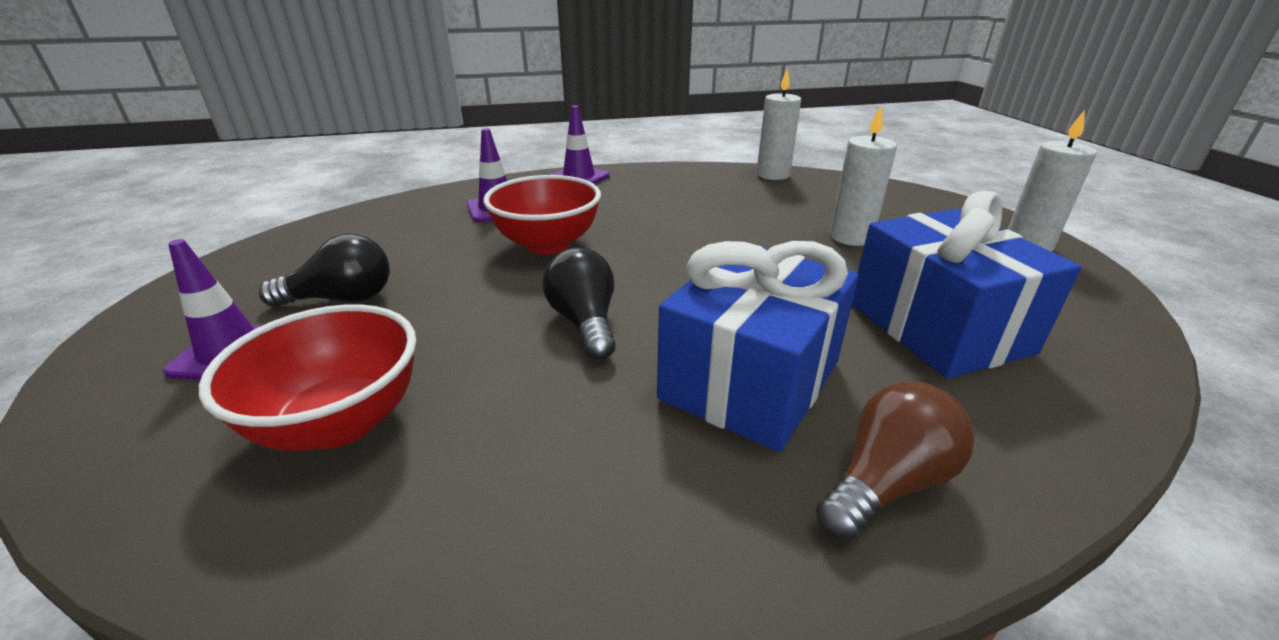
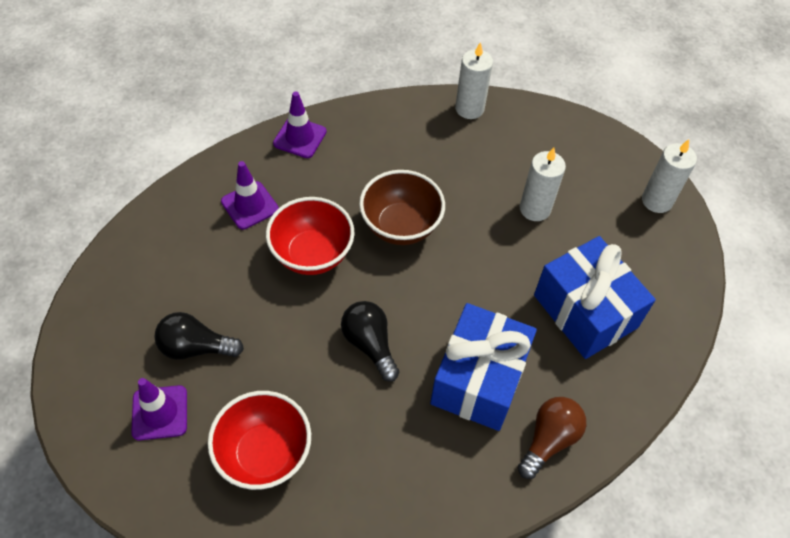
camera: 15 degrees left, 25 degrees up
(342, 299) = (196, 347): black light bulb -> black light bulb turned 150 degrees counterclockwise
(669, 235) = (400, 226): none -> brown bowl

